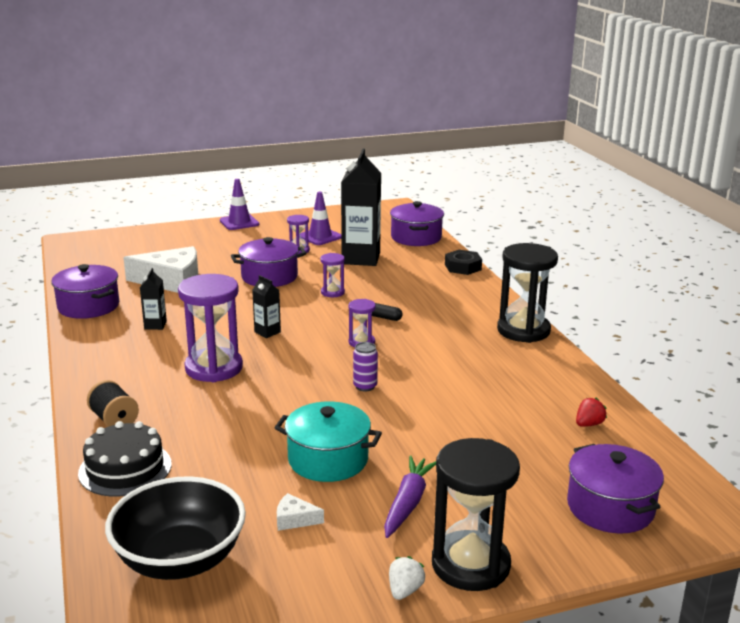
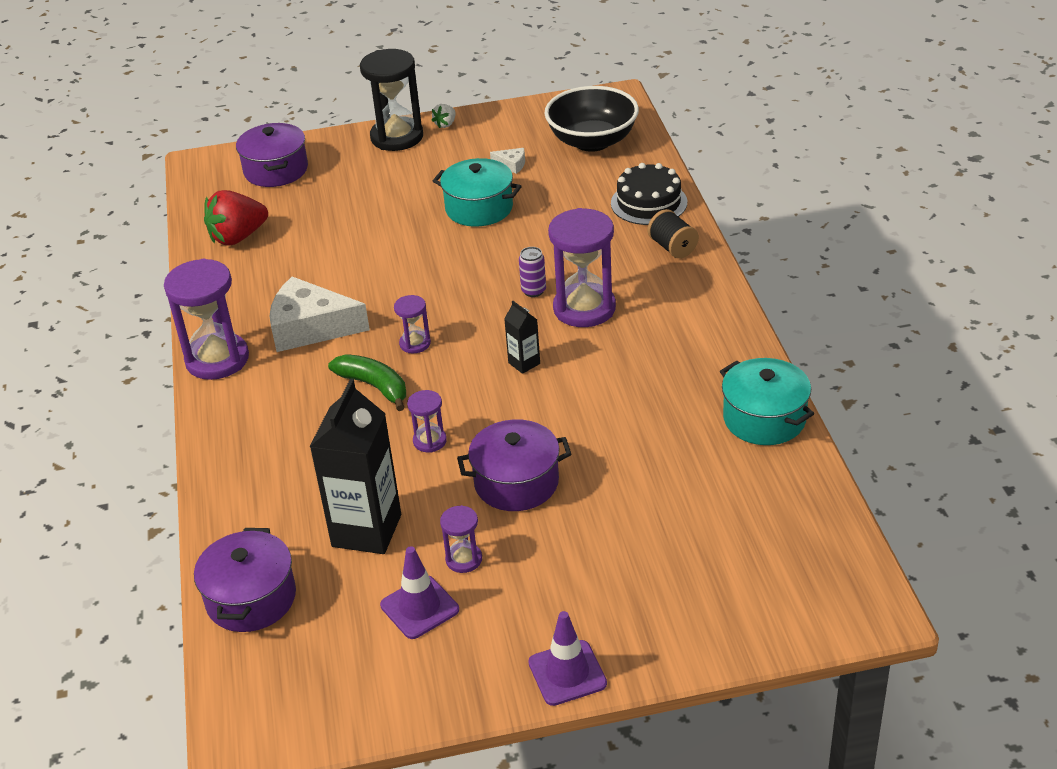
camera: 170 degrees left, 15 degrees up
(88, 306) = (764, 419): purple pot -> turquoise pot
(155, 325) = (664, 379): black carton -> none
(171, 281) = (662, 475): white cheese -> white cheese (310, 327)
(365, 386) = (428, 282): purple can -> purple can (533, 291)
(385, 318) = (374, 386): black capsule -> green banana
(408, 503) = (424, 175): purple carrot -> none
(463, 267) = (218, 500): black nut -> none
(523, 330) = (217, 359): black hourglass -> purple hourglass
(589, 424) = (238, 237): red strawberry -> red strawberry, size x2.09

